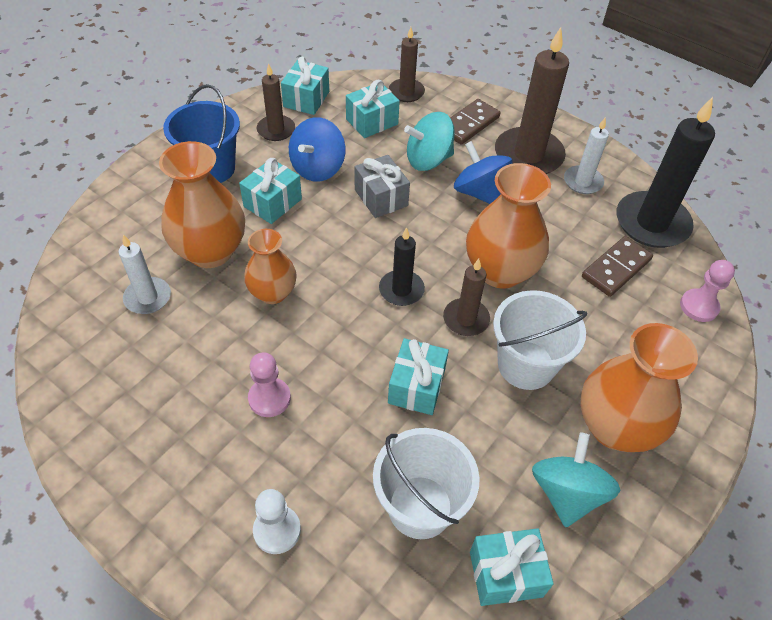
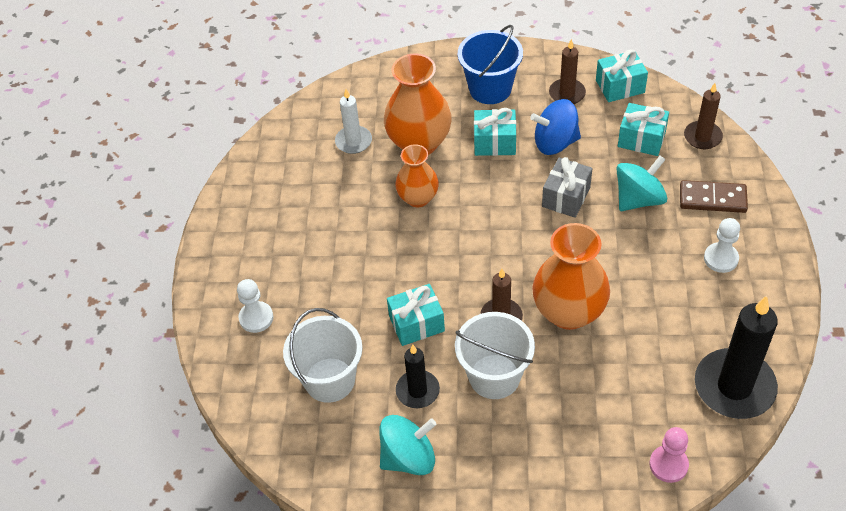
camera: 60 degrees right, 0 degrees up
(269, 398) = (338, 253): pink pawn -> none
(401, 290) = (490, 264): black candle -> black candle (417, 391)
(428, 160) = (639, 199): turquoise spinning top -> turquoise spinning top turned 105 degrees clockwise
(479, 192) = (639, 252): blue spinning top -> none
(506, 574) = (321, 453): turquoise gift -> none
(528, 155) = (721, 258): brown candle -> white pawn
(583, 182) = (731, 313): white candle -> none
(615, 427) = (490, 460): orange vase -> none
(616, 268) = (651, 386): brown domino -> none

